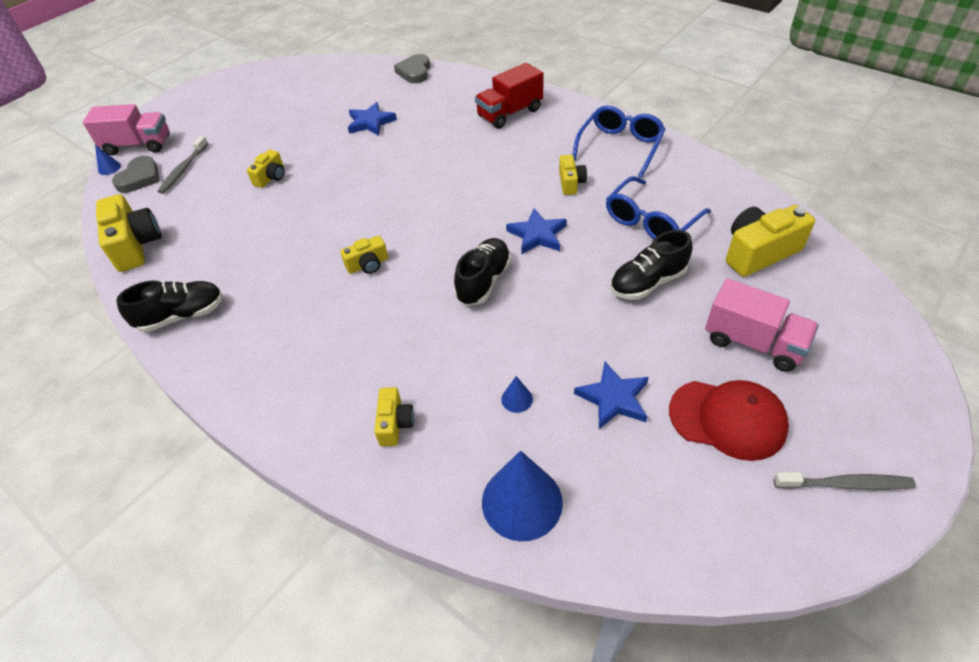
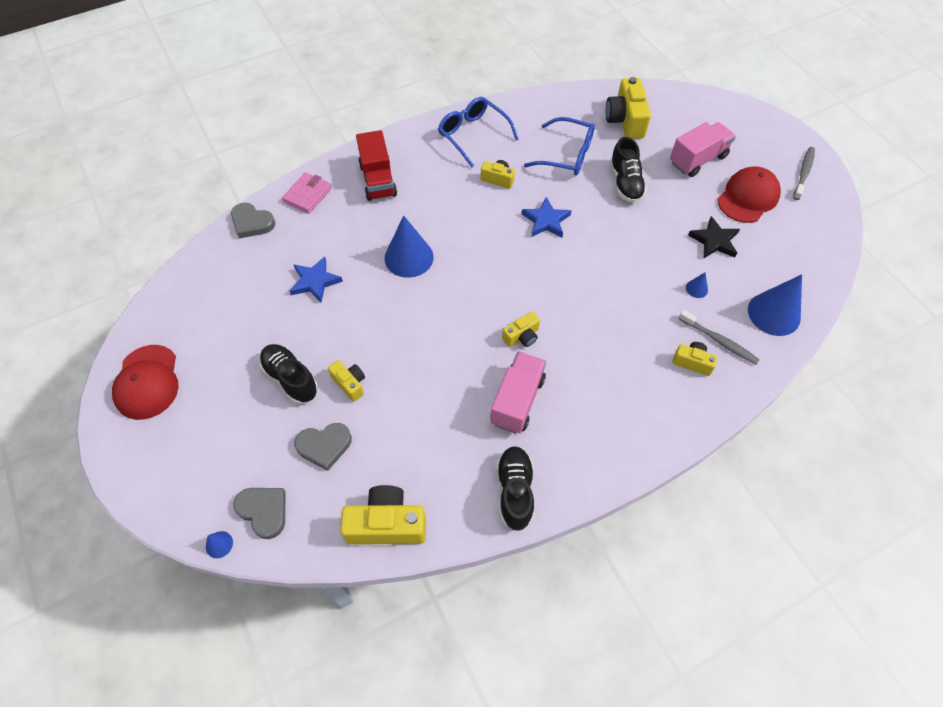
camera: 70 degrees left, 10 degrees up
(138, 145) = (192, 507): pink truck -> pink truck (517, 400)
(183, 169) = (279, 463): grey toothbrush -> grey toothbrush (719, 341)
(205, 186) = (324, 446): none -> grey heart
(240, 87) = (147, 382): none -> red cap
(368, 265) = (522, 336): yellow camera -> yellow camera turned 60 degrees clockwise
(427, 161) = (409, 257): none -> blue cone
(464, 85) = (307, 195): none -> pink wallet
(483, 281) = (579, 269): black shoe -> black shoe (291, 379)
(613, 398) = (714, 241): blue star -> black star
(651, 220) = (566, 155): blue glasses -> blue glasses turned 45 degrees counterclockwise

